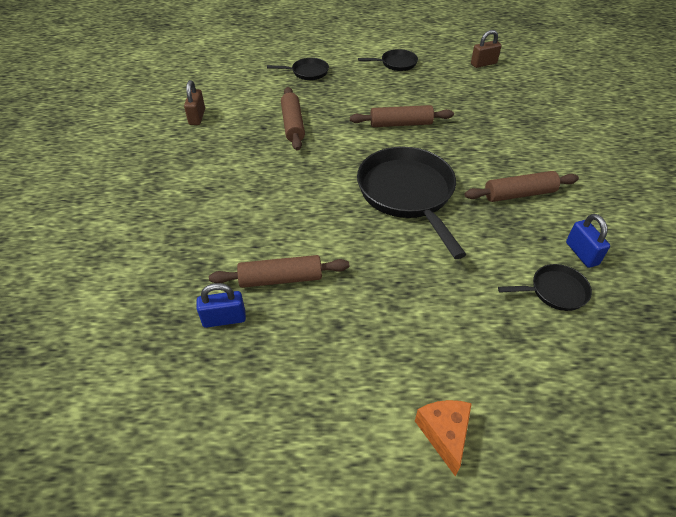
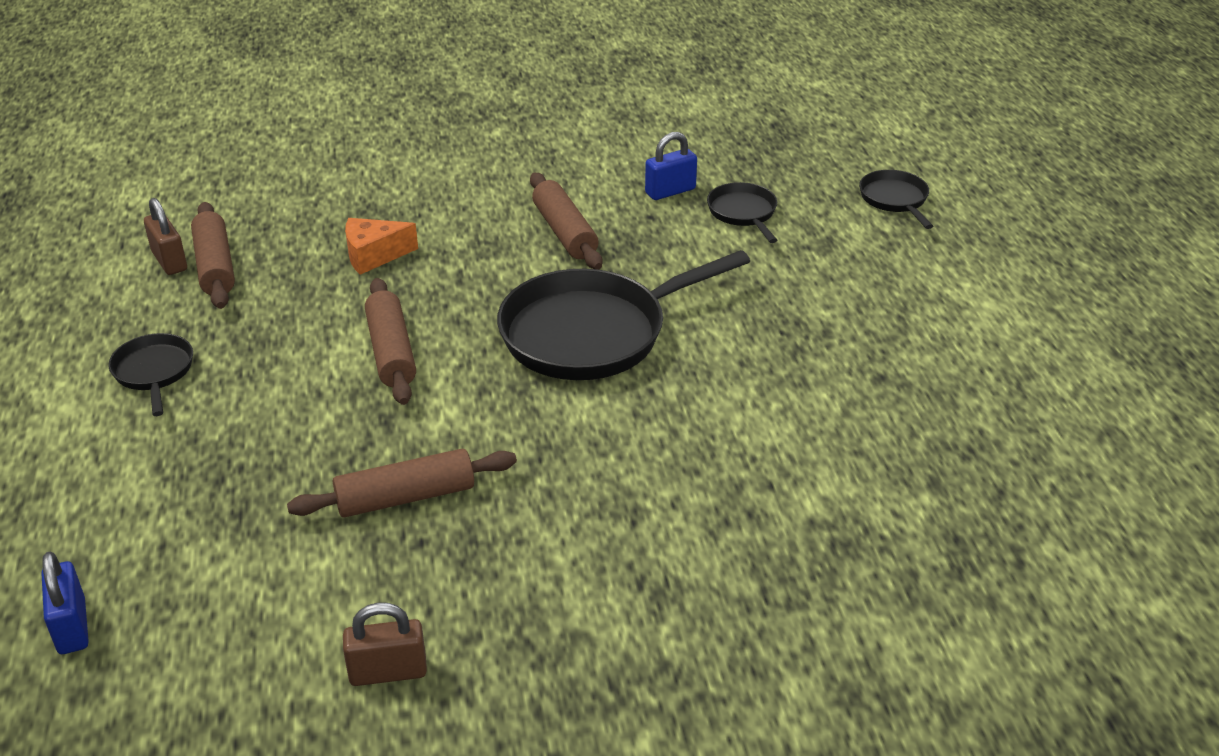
camera: 100 degrees left, 10 degrees down
(224, 319) = (927, 488): blue padlock -> blue padlock (72, 627)
(281, 279) = (826, 443): brown rolling pin -> brown rolling pin (215, 266)
(307, 72) = (180, 508): black pan -> black pan (895, 200)
(444, 434) = (980, 288): orange cheese -> orange cheese (374, 255)

